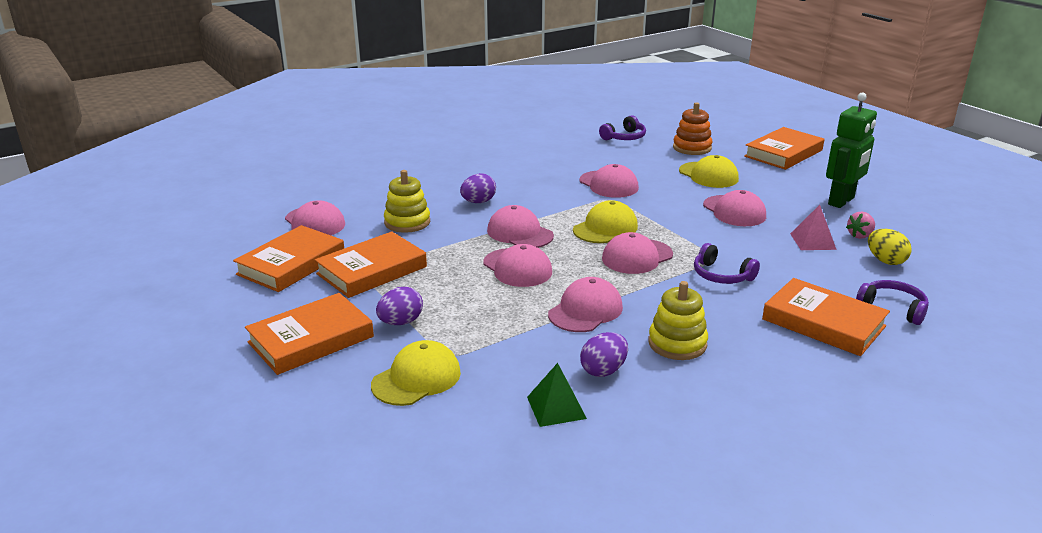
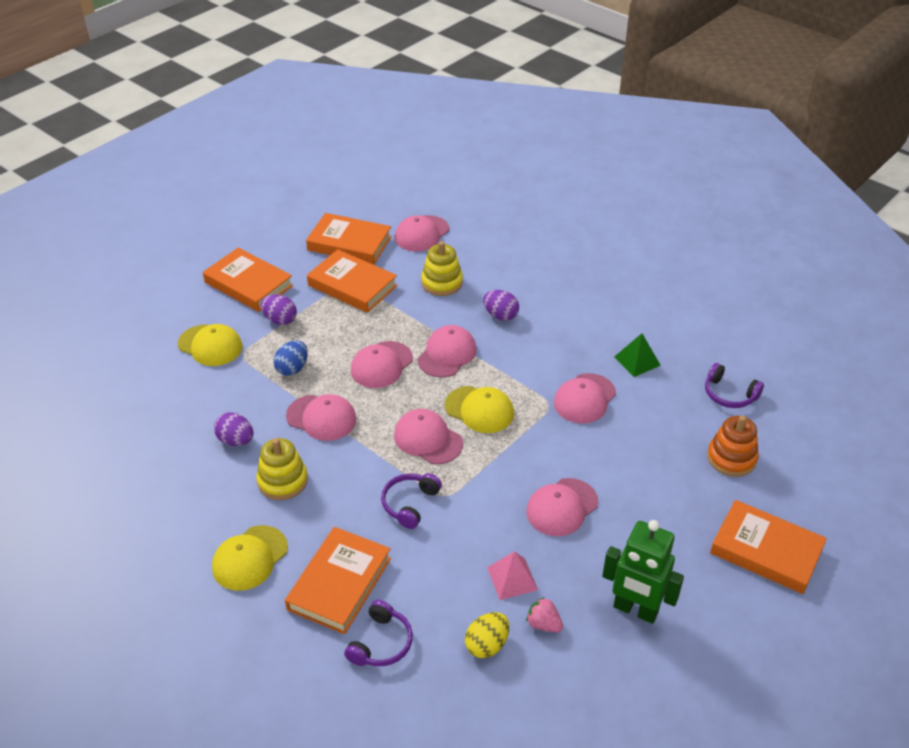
camera: 75 degrees right, 15 degrees up
(495, 321) = (292, 368): none -> blue egg
(556, 407) = (186, 421): green pyramid -> green pyramid (637, 361)
(708, 175) = (653, 479): yellow cap -> yellow cap (250, 558)

